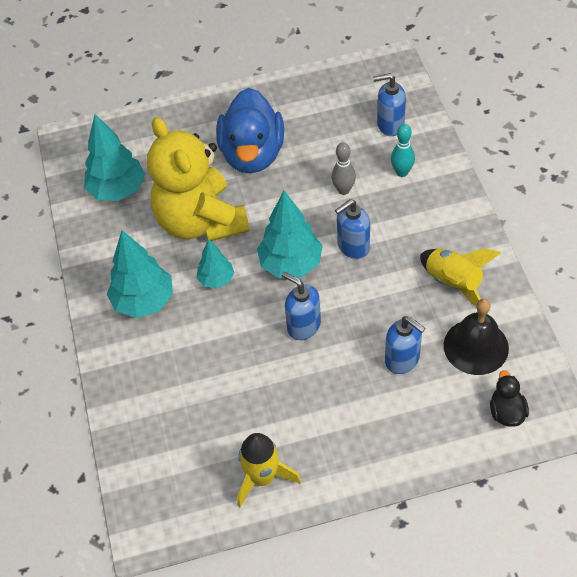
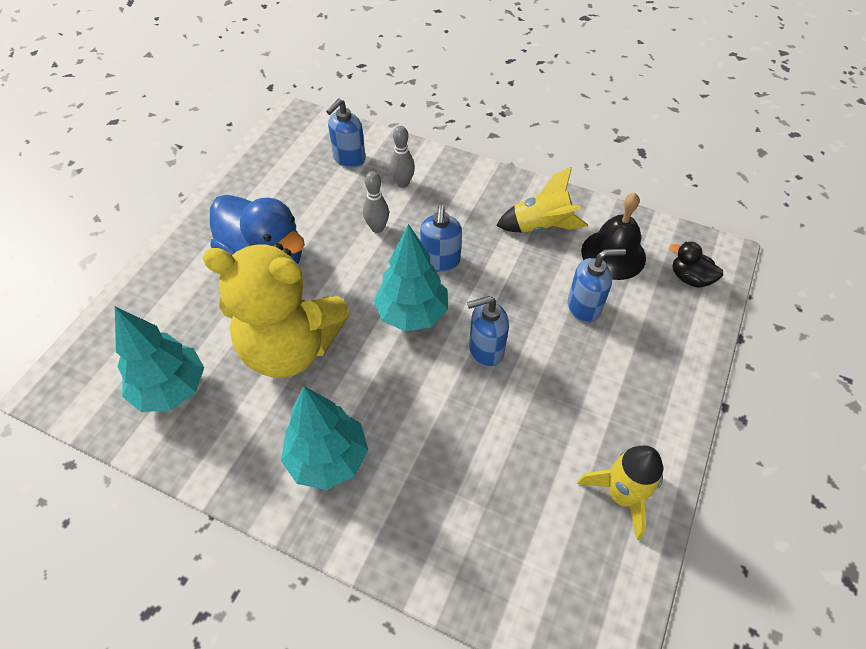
camera: 55 degrees left, 0 degrees up
(216, 279) = (368, 380): turquoise tree -> none
(402, 172) = (403, 183): turquoise bowling pin -> grey bowling pin

